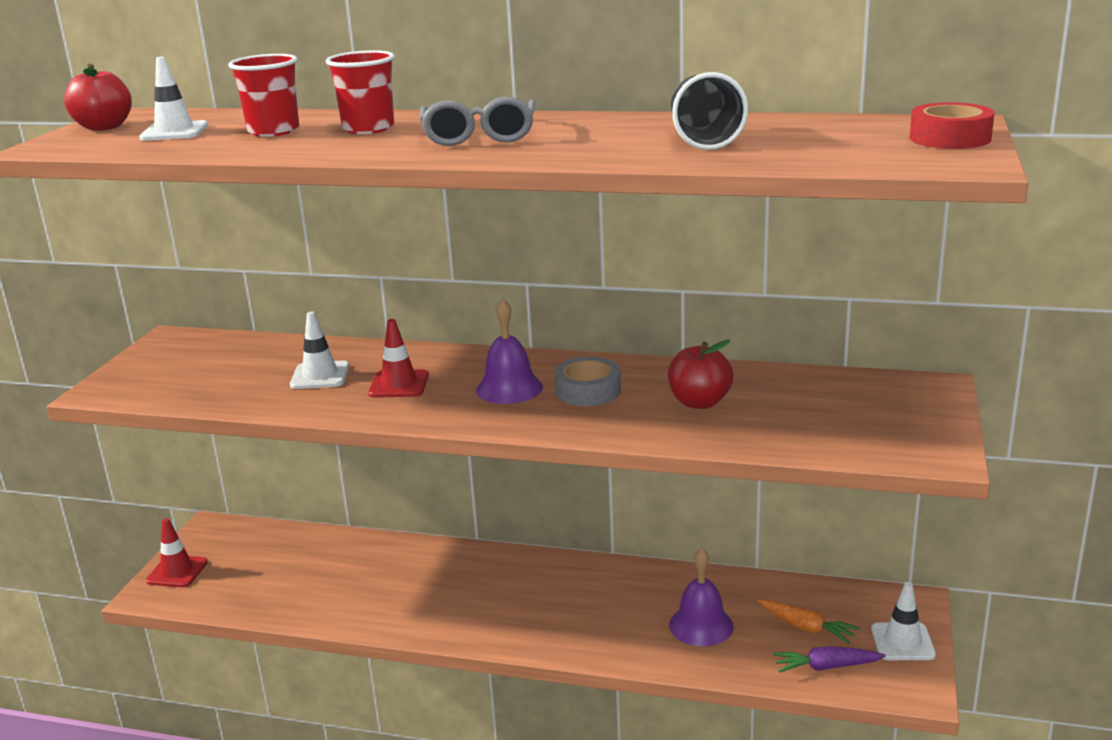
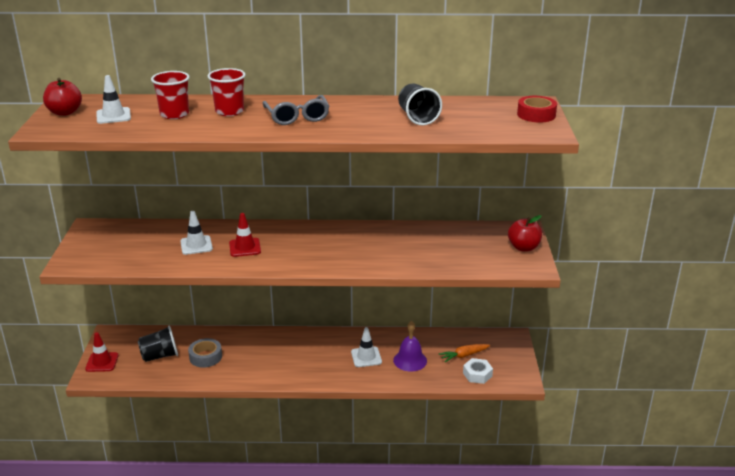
camera: 15 degrees left, 5 degrees up
(271, 571) = (160, 356): none -> black cup
(509, 388) = (307, 246): purple bell -> none
(588, 391) = (351, 244): grey tape -> grey tape (205, 357)
(699, 402) = (411, 247): red apple -> red apple (523, 247)
(807, 628) = (463, 356): orange carrot -> orange carrot turned 135 degrees clockwise
(826, 667) = (477, 374): purple carrot -> white nut
(902, 642) = (511, 358): white traffic cone -> white traffic cone (366, 357)

